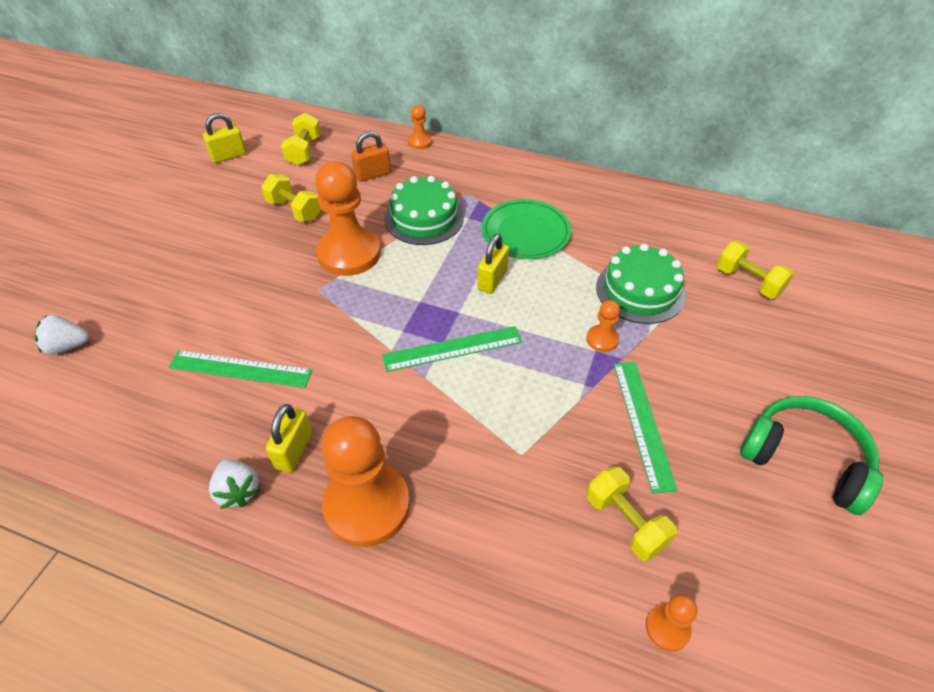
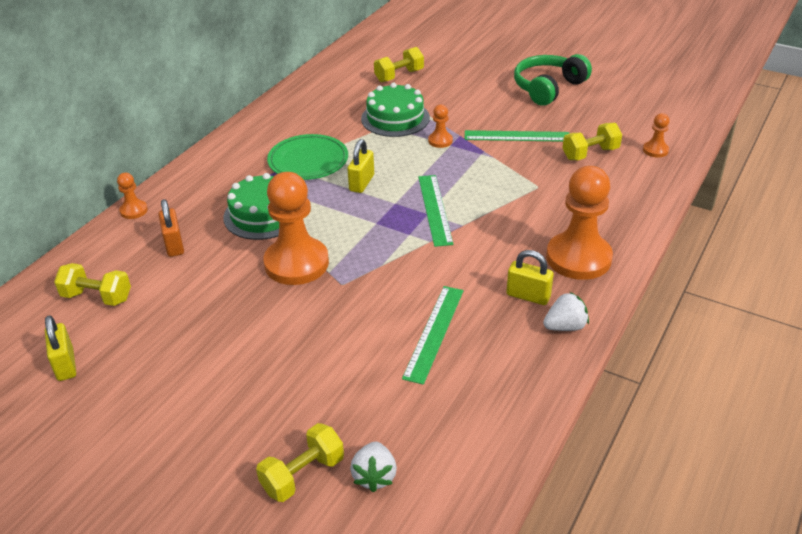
camera: 80 degrees left, 10 degrees down
(294, 210) = (208, 302): yellow dumbbell -> yellow dumbbell (303, 475)
(492, 280) = (361, 183): yellow padlock -> yellow padlock turned 75 degrees clockwise

